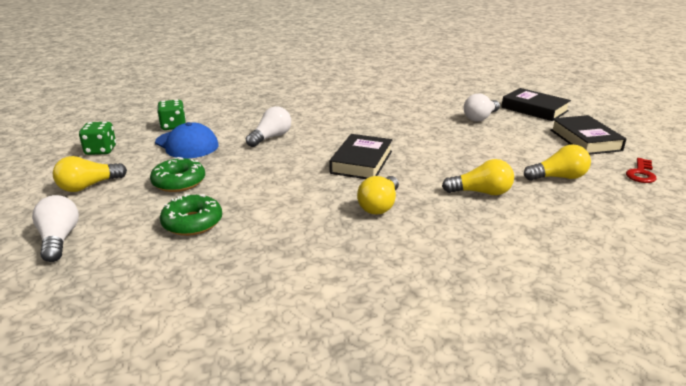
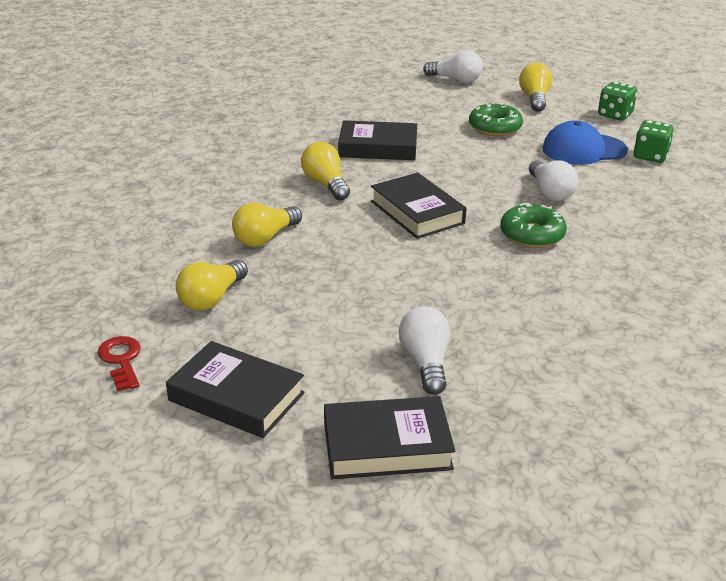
camera: 130 degrees right, 5 degrees up
(192, 223) = (415, 116): green donut -> green donut (532, 235)
(284, 212) = (378, 147): none -> black book

